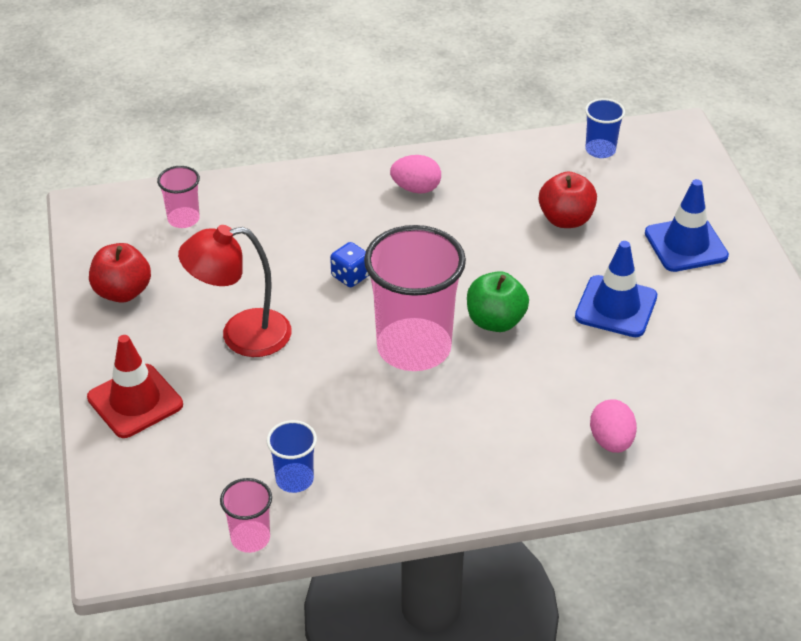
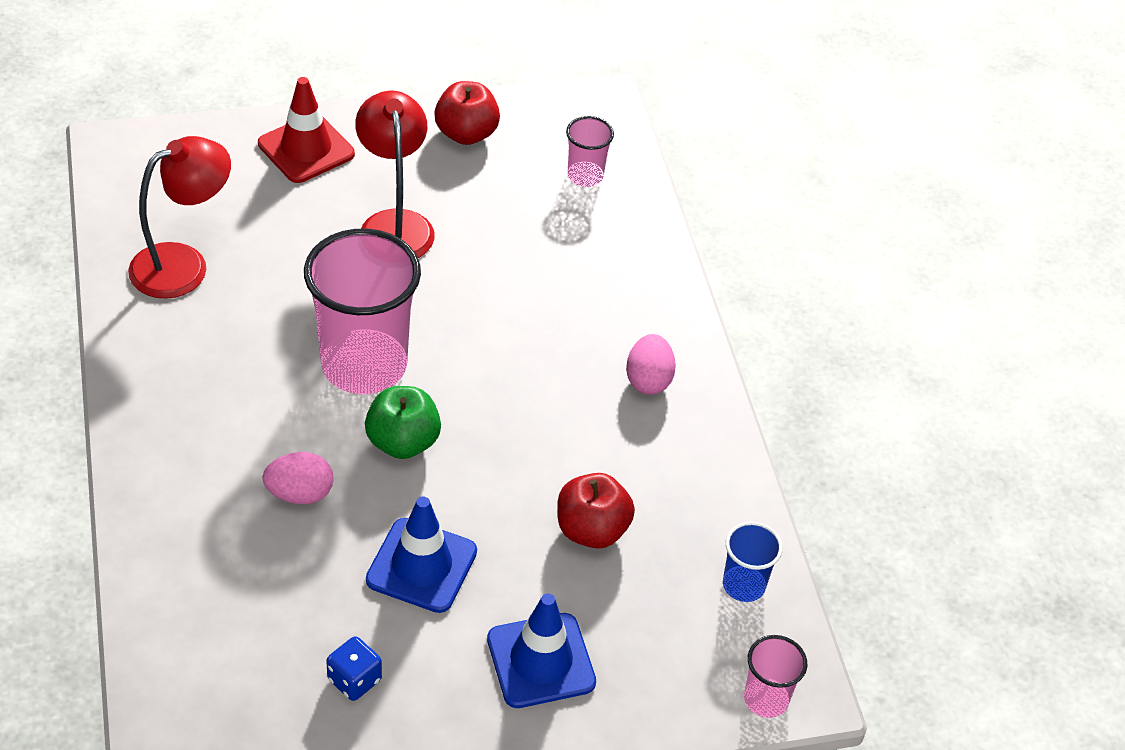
camera: 85 degrees right, 5 degrees up
(250, 538) = (114, 233): pink cup -> pink cup (766, 699)
(294, 479) = (183, 264): blue cup -> red lamp
(350, 276) = (486, 314): blue dice -> blue dice (354, 680)
(611, 441) = (195, 534): pink egg -> pink egg (300, 494)

